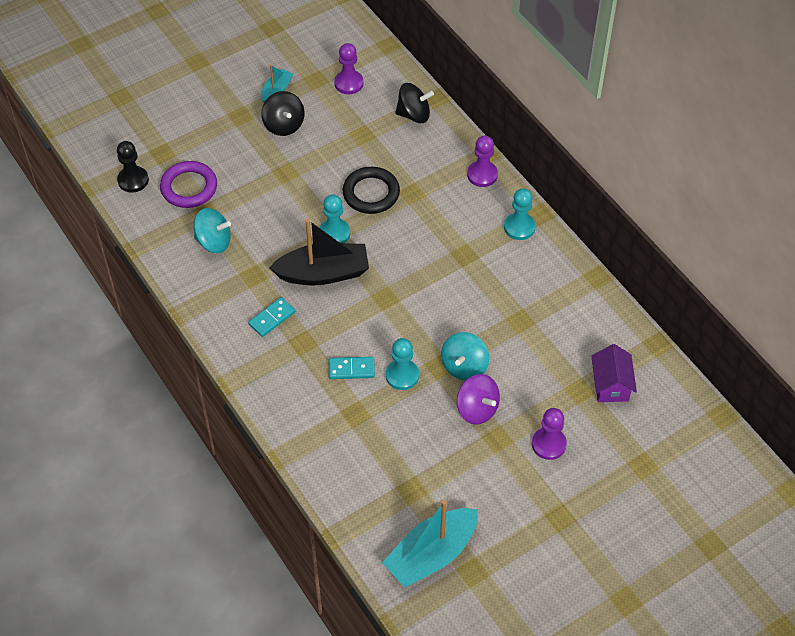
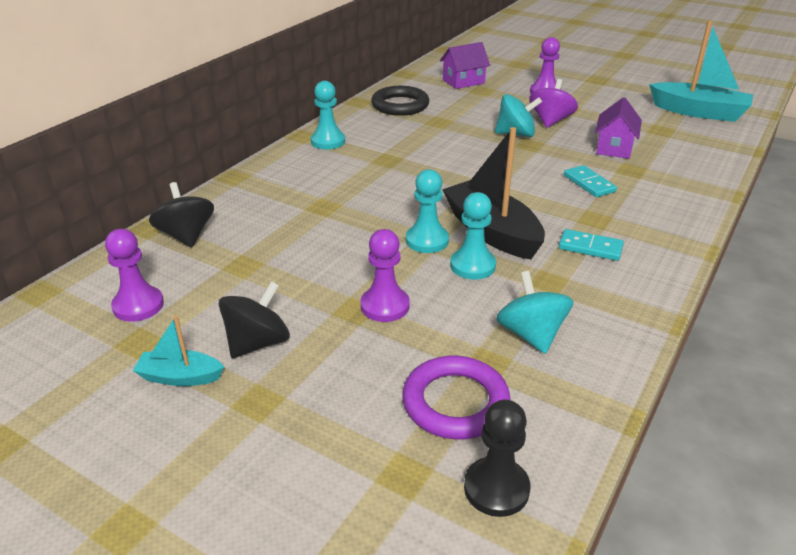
camera: 115 degrees left, 20 degrees down
(371, 193) = (343, 232): black ring -> black ring (400, 105)
(399, 426) = (614, 148): none -> purple house
(402, 375) = (561, 158): turquoise pawn -> turquoise pawn (472, 266)
(482, 175) = (267, 173): purple pawn -> purple pawn (385, 306)

